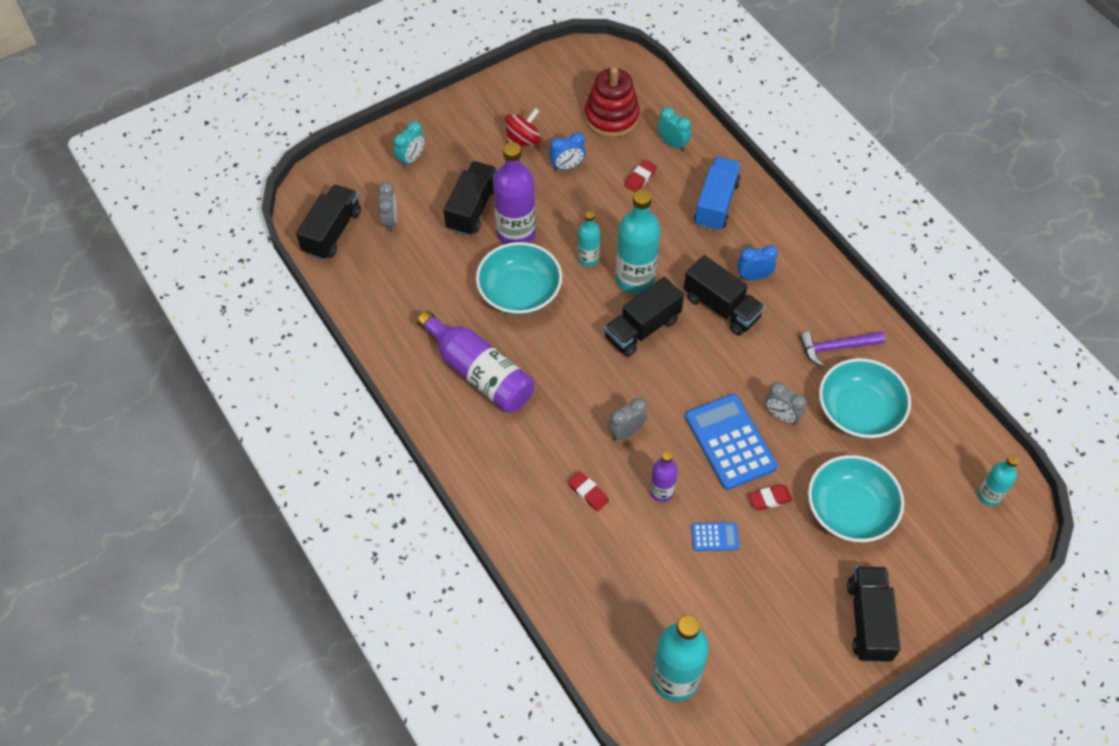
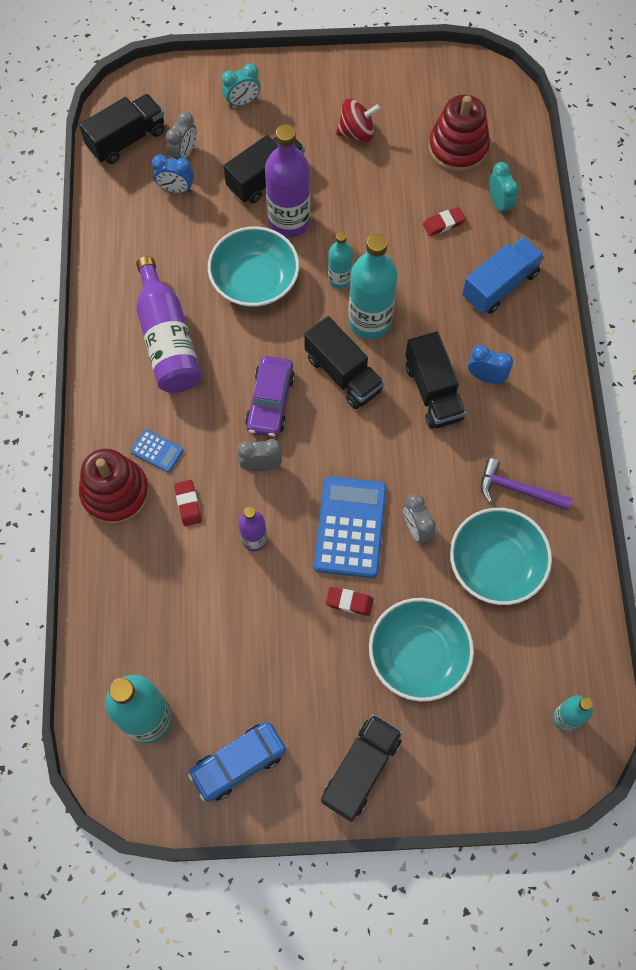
camera: 30 degrees right, 10 degrees up
(521, 516) = (115, 493): none -> red stacking toy
(567, 166) = (381, 178): blue clock -> blue clock (176, 189)
(598, 379) = (270, 401): none -> purple car
(642, 329) = (343, 374): black truck -> black truck turned 120 degrees counterclockwise
(715, 537) = (273, 609): blue calculator -> blue calculator (157, 451)
(771, 671) = (238, 763): none -> blue car

